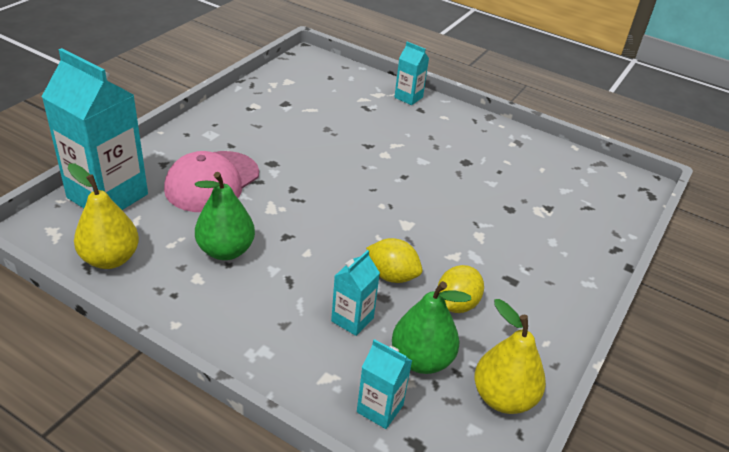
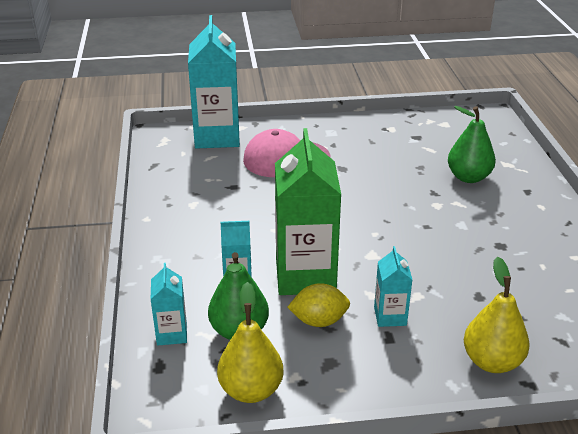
camera: 55 degrees right, 5 degrees down
(110, 259) = (168, 168): yellow pear -> yellow pear (491, 361)
(226, 251) = (230, 199): green pear -> green pear (468, 177)
(392, 276) = (305, 276): yellow lemon -> green carton
(408, 97) = (532, 178): turquoise carton -> turquoise carton (390, 316)

